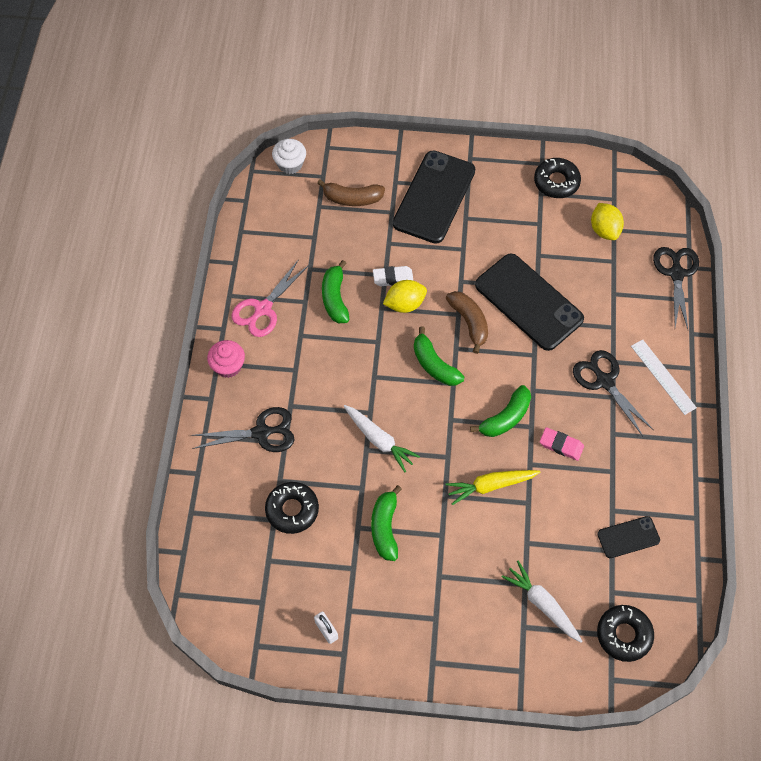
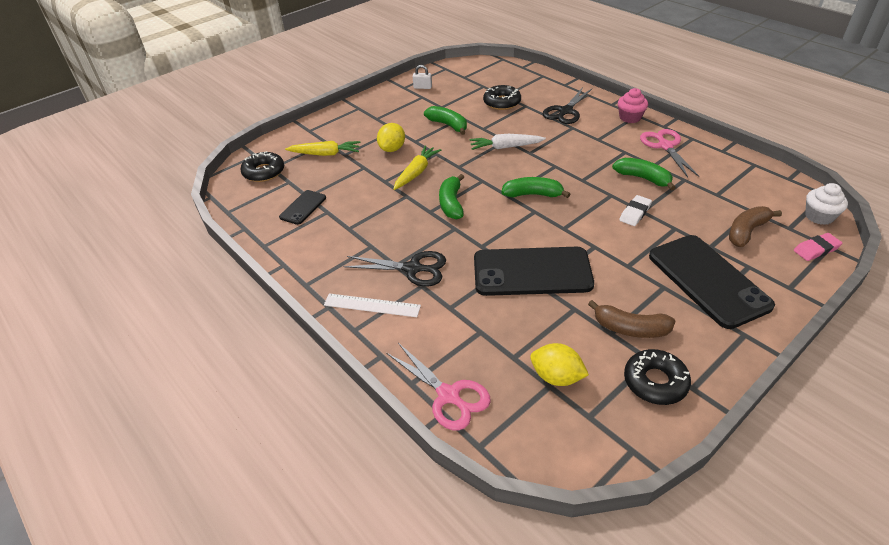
camera: 135 degrees right, 20 degrees down
(405, 304) = (602, 207): yellow lemon -> yellow lemon (392, 149)
(469, 322) = (550, 229): brown banana -> brown banana (630, 328)
(542, 604) = (325, 154): white carrot -> yellow carrot
(561, 445) = (398, 216): pink eraser -> pink eraser (816, 249)
(676, 274) = (448, 395): black scissors -> pink scissors

